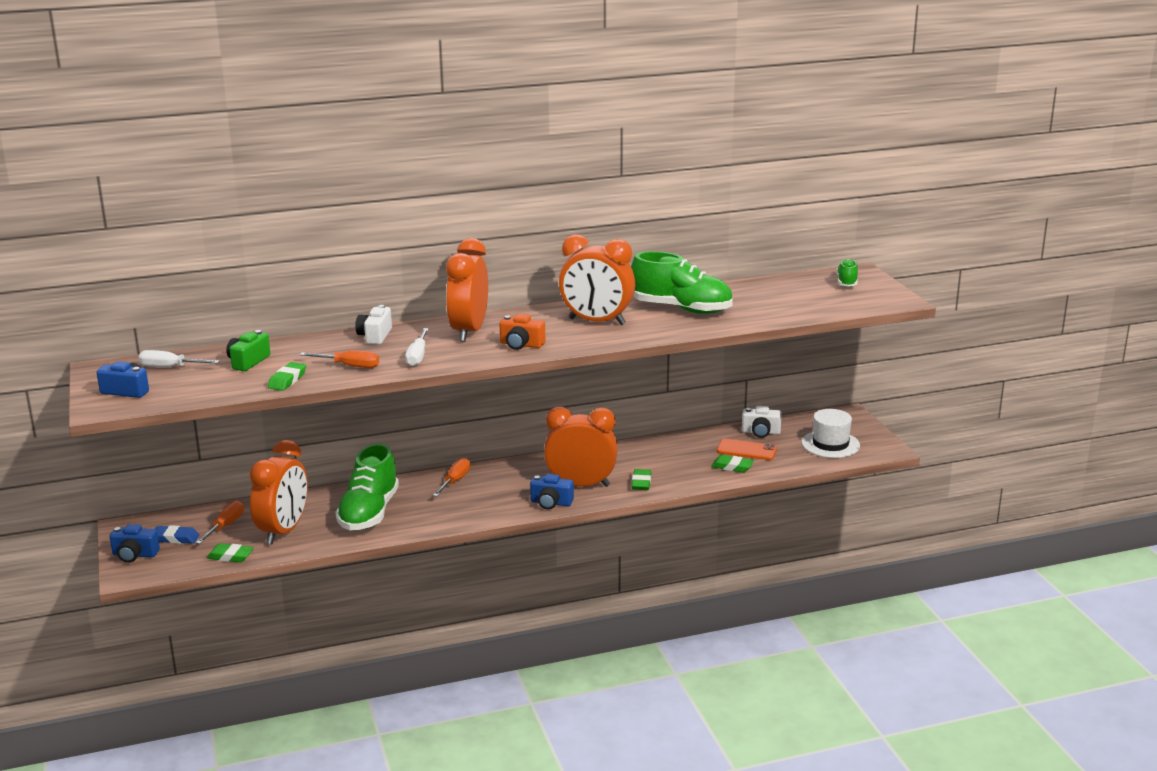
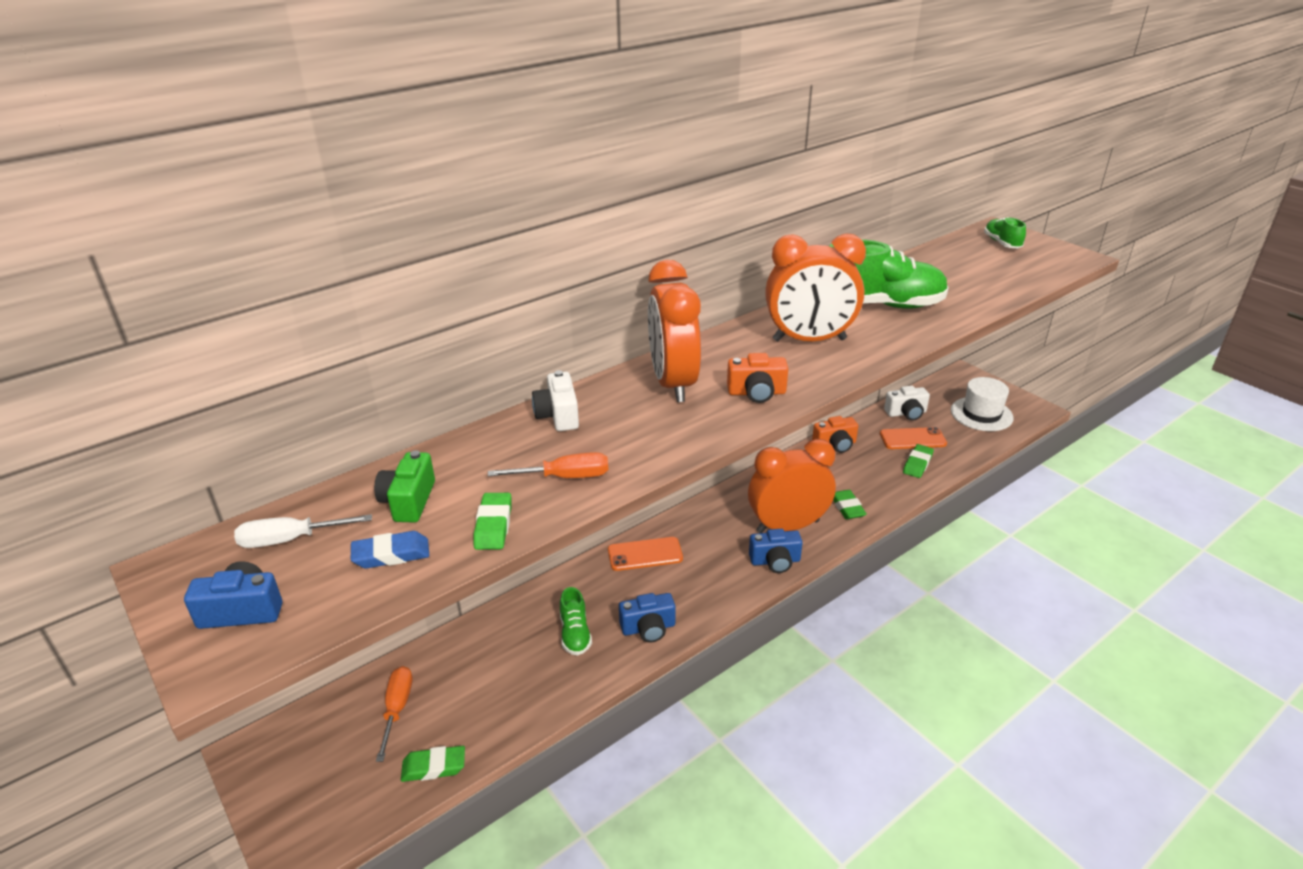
camera: 20 degrees left, 10 degrees up
(135, 555) = (289, 806): blue camera -> blue camera (648, 628)
(175, 538) = (336, 753): blue eraser -> blue eraser (391, 554)
(283, 531) = (482, 696): orange clock -> none
(369, 513) = (575, 634): green shoe -> green shoe, size x0.50
(417, 356) = (644, 440): white screwdriver -> none
(455, 481) = (645, 554): orange screwdriver -> orange phone
(673, 442) = (835, 445): none -> orange camera
(732, 467) = (917, 464): green eraser -> green eraser turned 60 degrees counterclockwise

